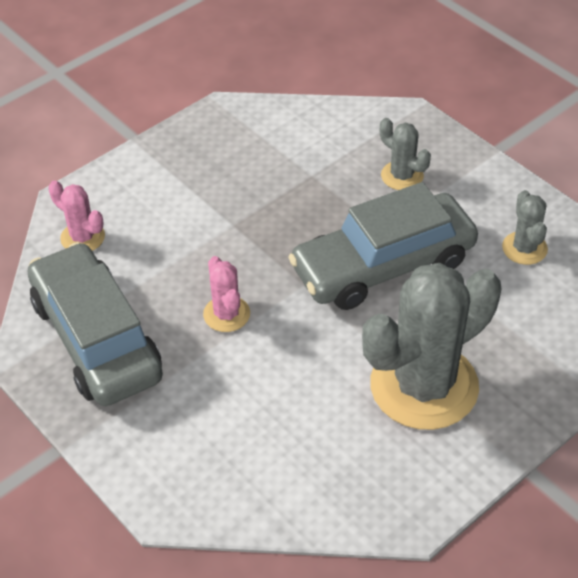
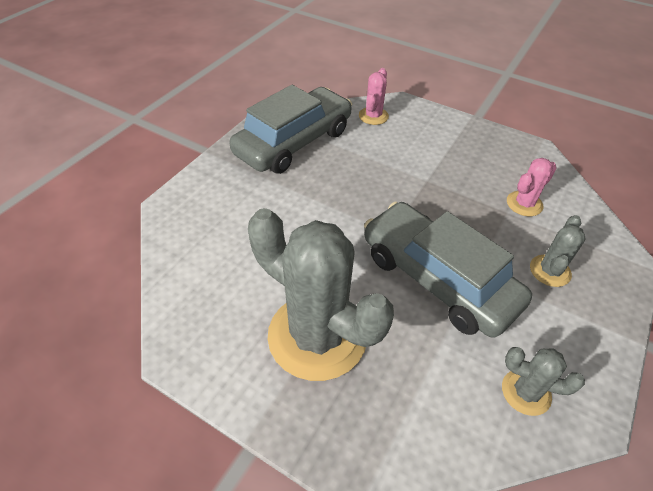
camera: 70 degrees right, 0 degrees up
(226, 314) = (341, 196): pink cactus -> pink cactus (524, 204)
(524, 248) = (526, 392): grey cactus -> grey cactus turned 45 degrees clockwise

